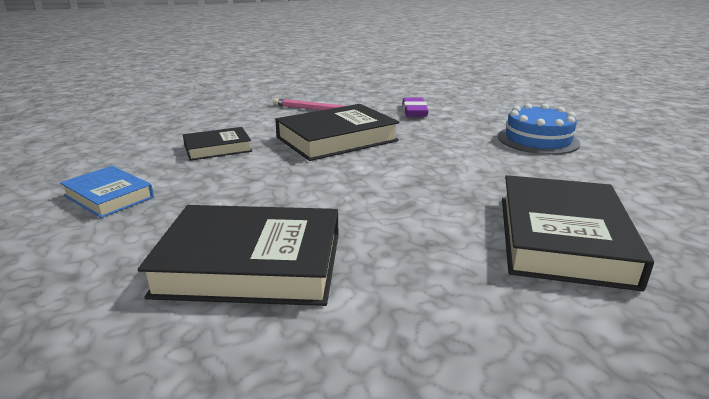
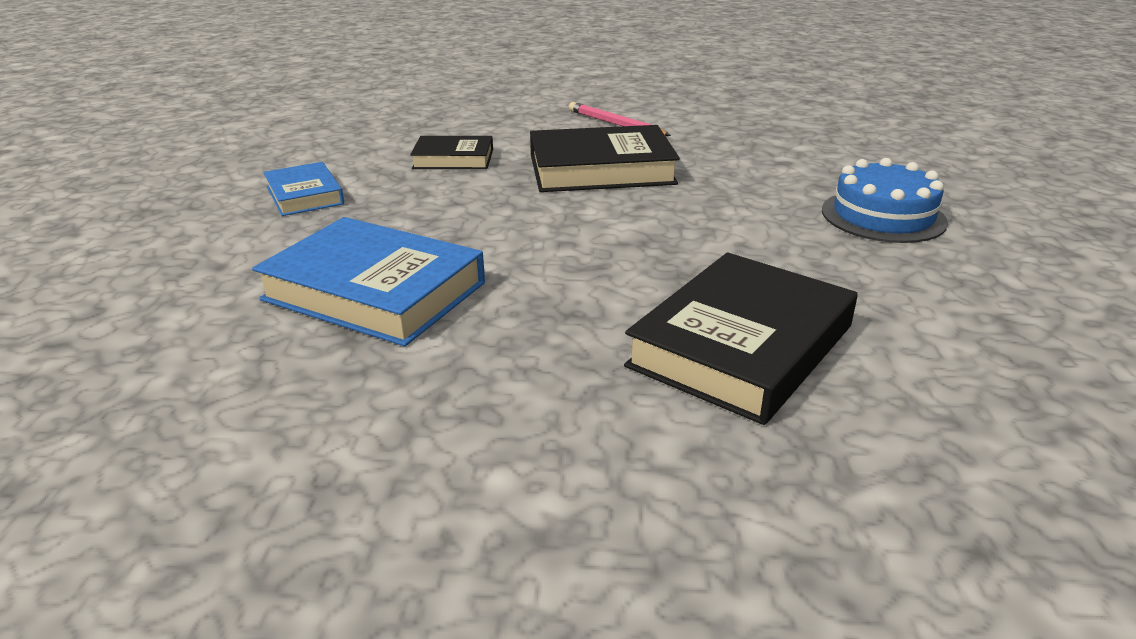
camera: 25 degrees right, 5 degrees up
(251, 264) = (374, 291): black book -> blue book
(414, 111) = (749, 145): purple eraser -> none

